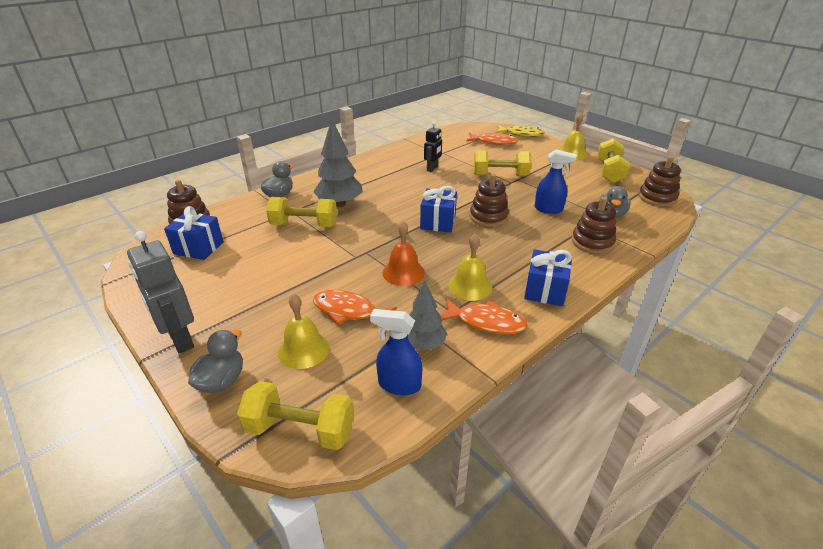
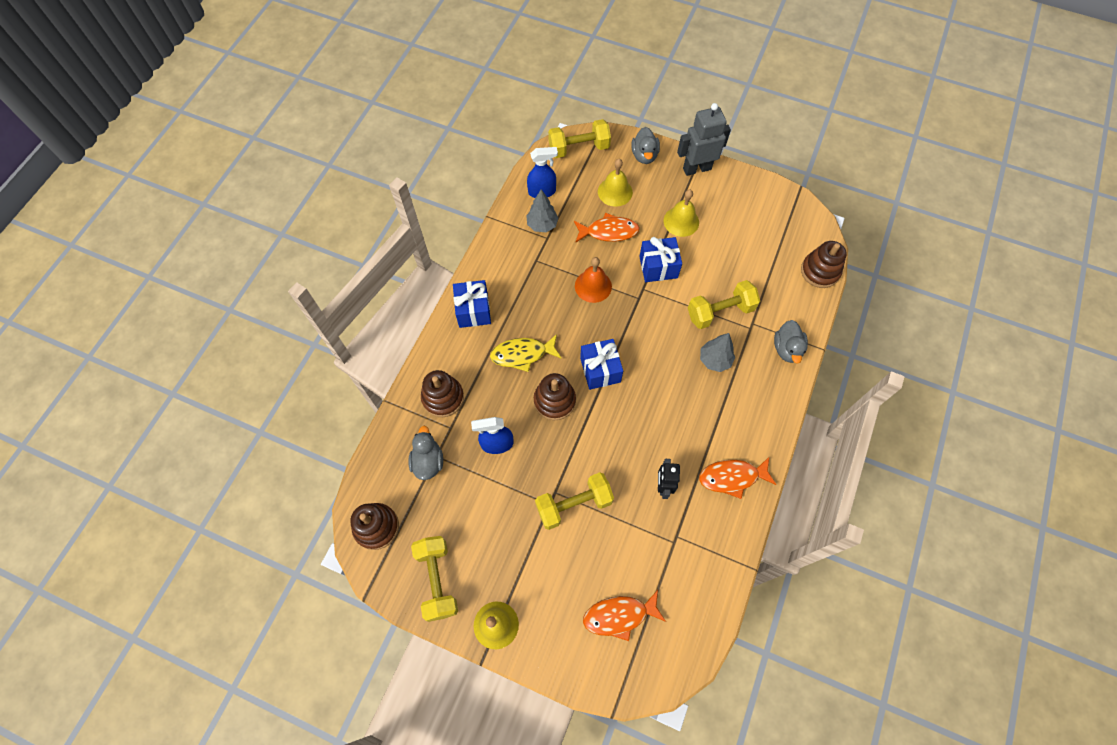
camera: 155 degrees right, 30 degrees up
(180, 339) = (696, 168): grey robot -> grey robot turned 45 degrees counterclockwise
(198, 248) = (778, 246): blue gift -> blue gift (658, 267)
(340, 204) = (714, 360): grey tree -> grey tree, size x0.64
(470, 286) = (533, 292): yellow bell -> yellow bell (681, 221)
(486, 322) = (508, 260): orange fish -> orange fish (732, 477)
(521, 134) = (588, 672): yellow fish -> yellow fish (522, 354)

